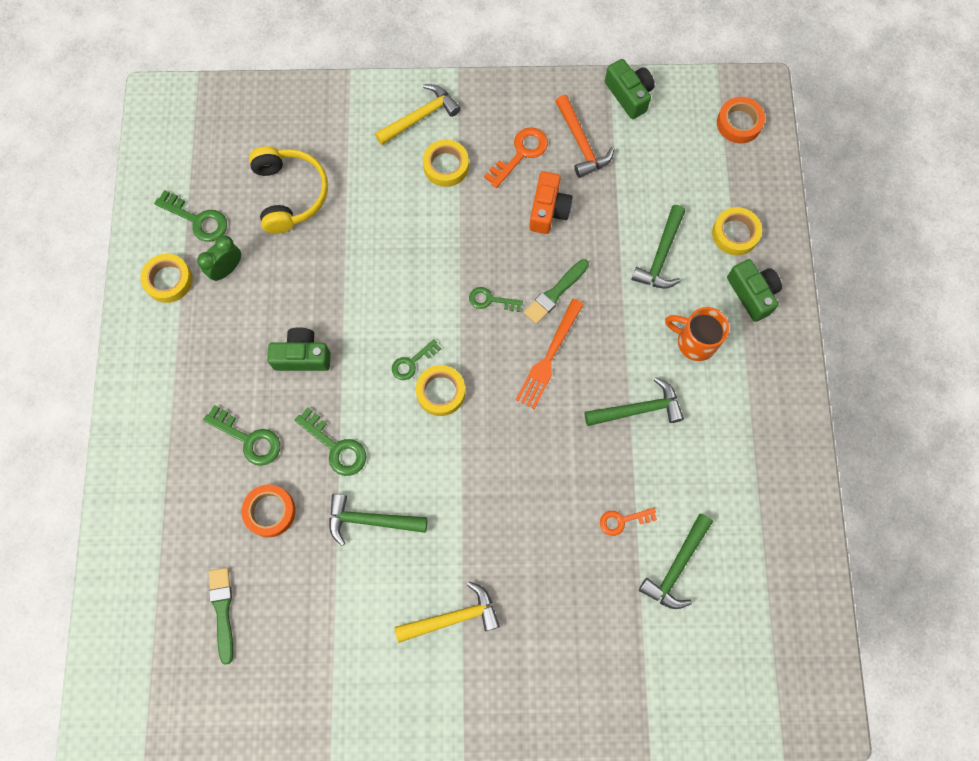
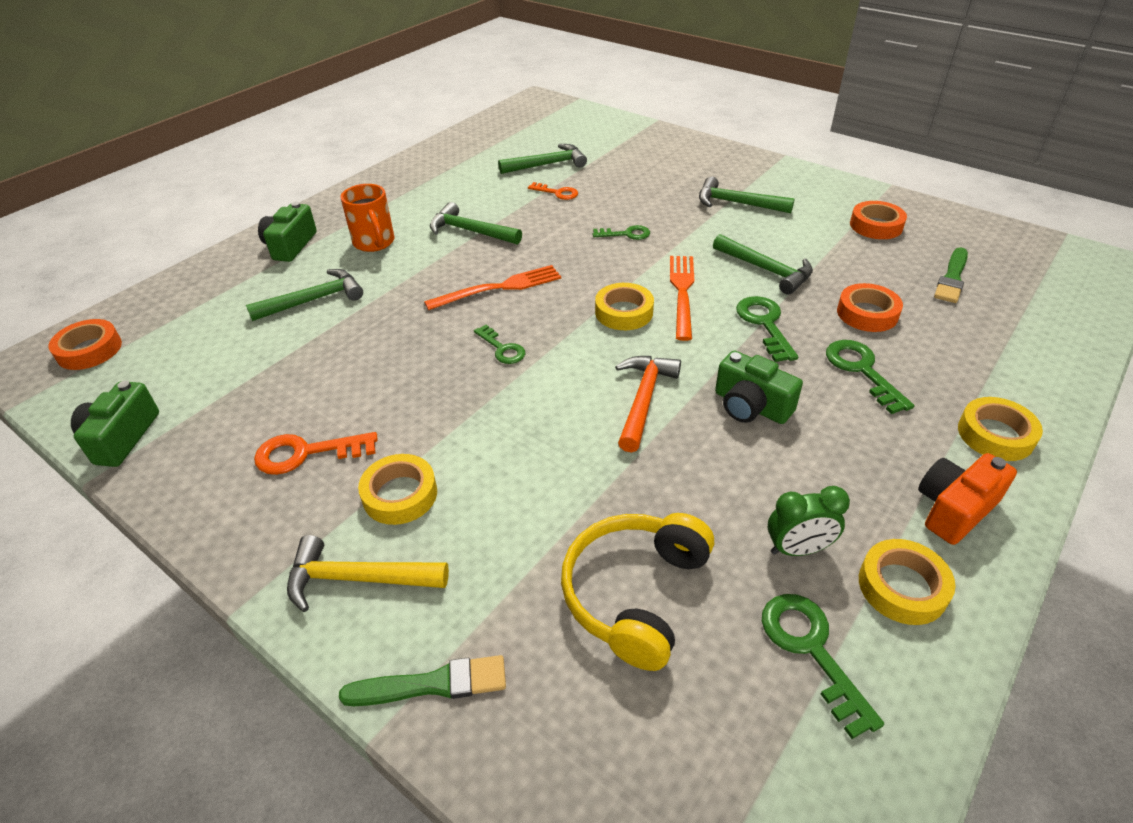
camera: 140 degrees left, 30 degrees down
(313, 662) = (876, 226): none -> orange tape
(412, 362) = (631, 344): green key -> green key (626, 234)
(415, 445) = (682, 292): none -> orange fork
(453, 617) = (737, 203): yellow hammer -> green hammer
(548, 210) = (354, 385): orange camera -> orange camera (954, 509)
(555, 293) = (437, 323): green brush -> green brush (432, 684)
(581, 143) = (236, 423): orange hammer -> orange hammer (643, 400)
(735, 234) = (237, 282): yellow tape -> yellow tape (995, 435)

